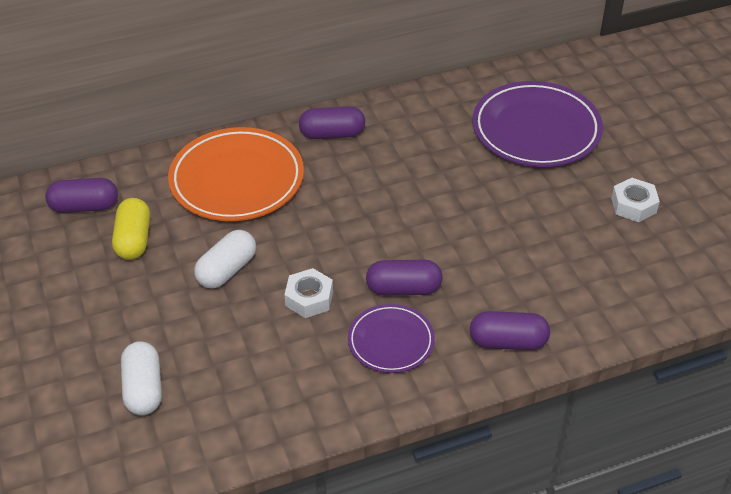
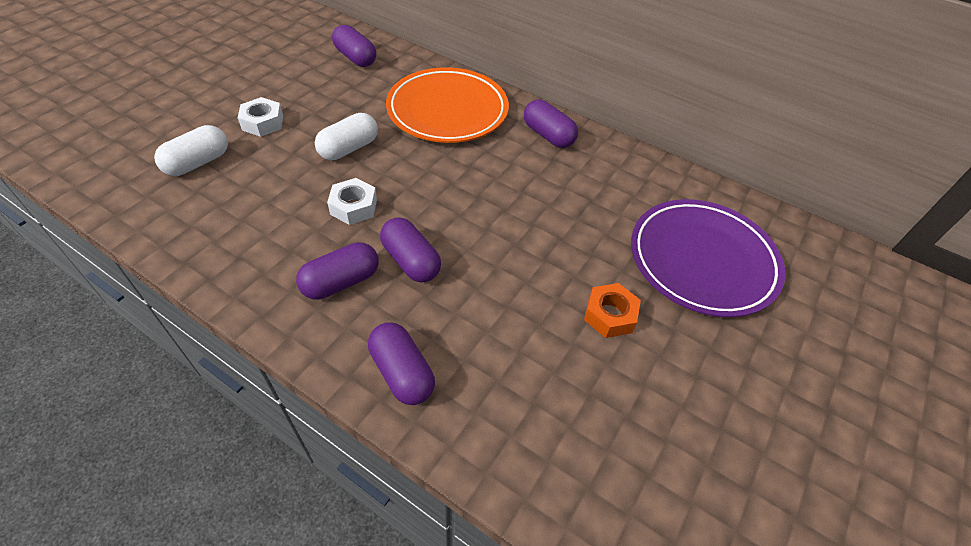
camera: 50 degrees right, 5 degrees up
(134, 240) = (342, 92): yellow capsule -> none
(227, 270) = (349, 148): white capsule -> white capsule turned 45 degrees counterclockwise
(391, 341) = (341, 282): purple plate -> purple capsule
(544, 205) = (609, 315): none -> orange nut
(633, 205) = (688, 395): white nut -> white nut (262, 122)

